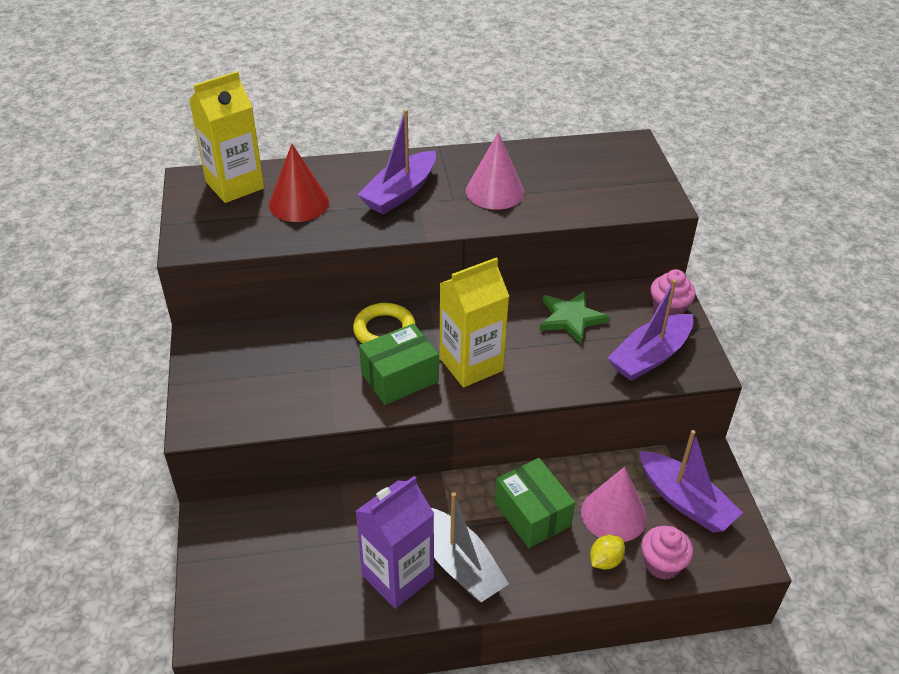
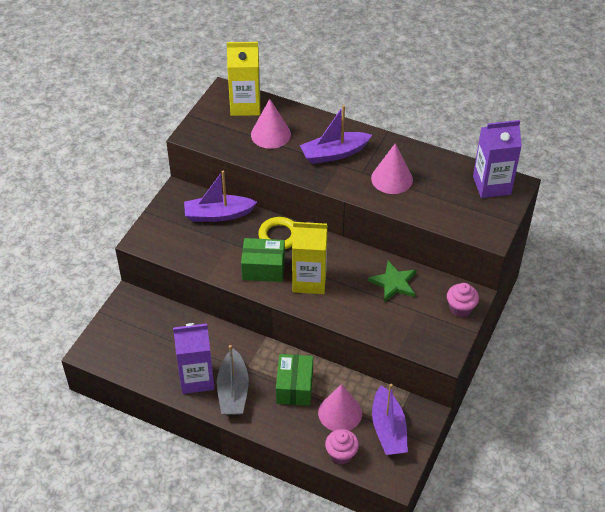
camera: 35 degrees right, 5 degrees up
(299, 203) = (270, 134): red cone -> pink cone
(605, 560) = (311, 434): yellow lemon -> none
(609, 154) = (491, 185): none -> purple carton
(650, 356) = (418, 330): purple boat -> purple boat (218, 215)

